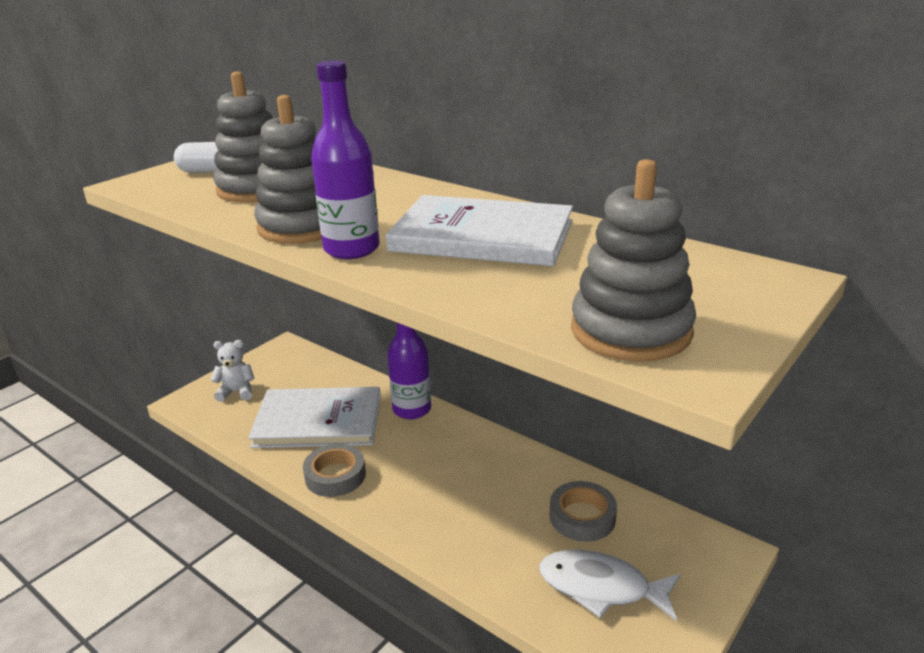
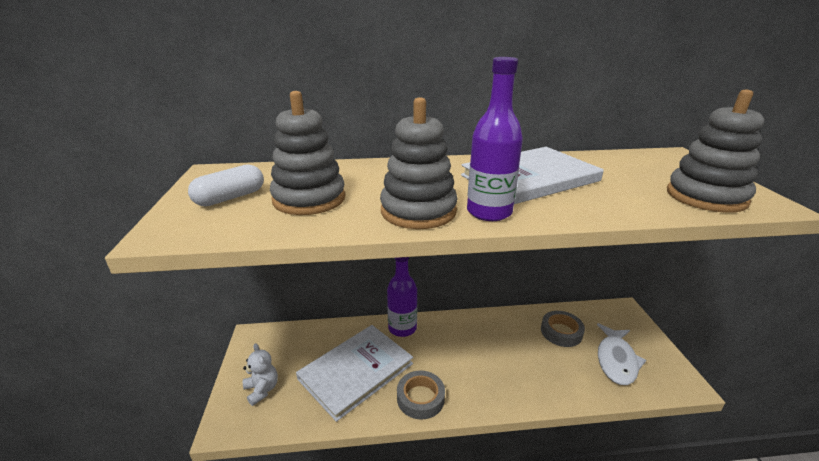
camera: 45 degrees left, 0 degrees up
(237, 392) = (262, 390): white teddy bear -> white teddy bear turned 105 degrees clockwise
(601, 587) = (616, 360): white fish -> white fish turned 45 degrees counterclockwise

